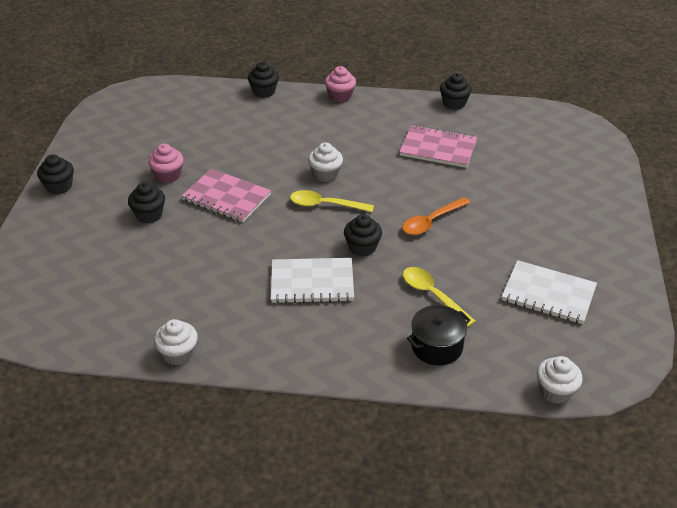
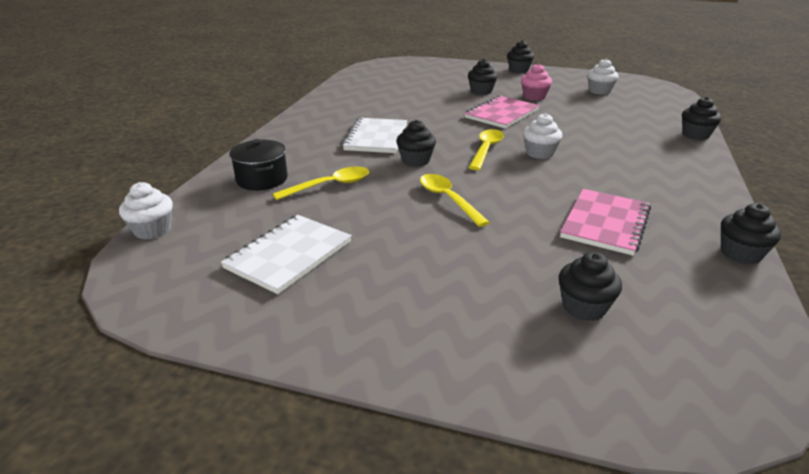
camera: 100 degrees right, 10 degrees down
(178, 354) = (326, 97): white cupcake -> white cupcake (599, 91)
(340, 96) = (710, 172): pink cupcake -> none
(431, 221) = (448, 199): orange spoon -> yellow spoon
(538, 162) = (584, 307): none -> black cupcake

